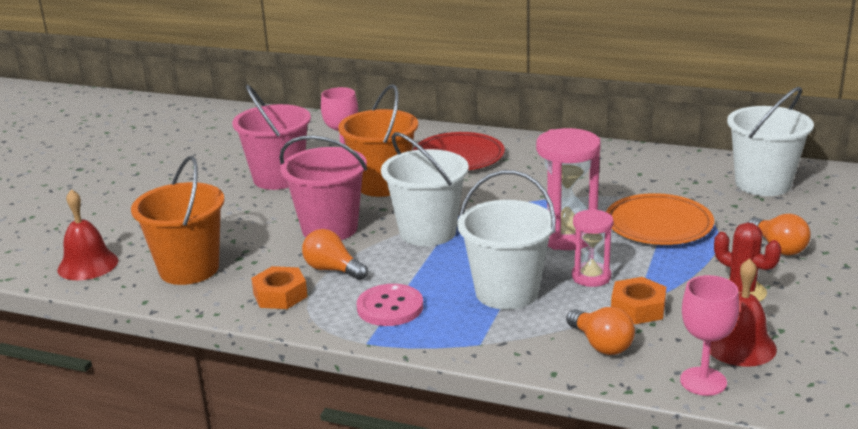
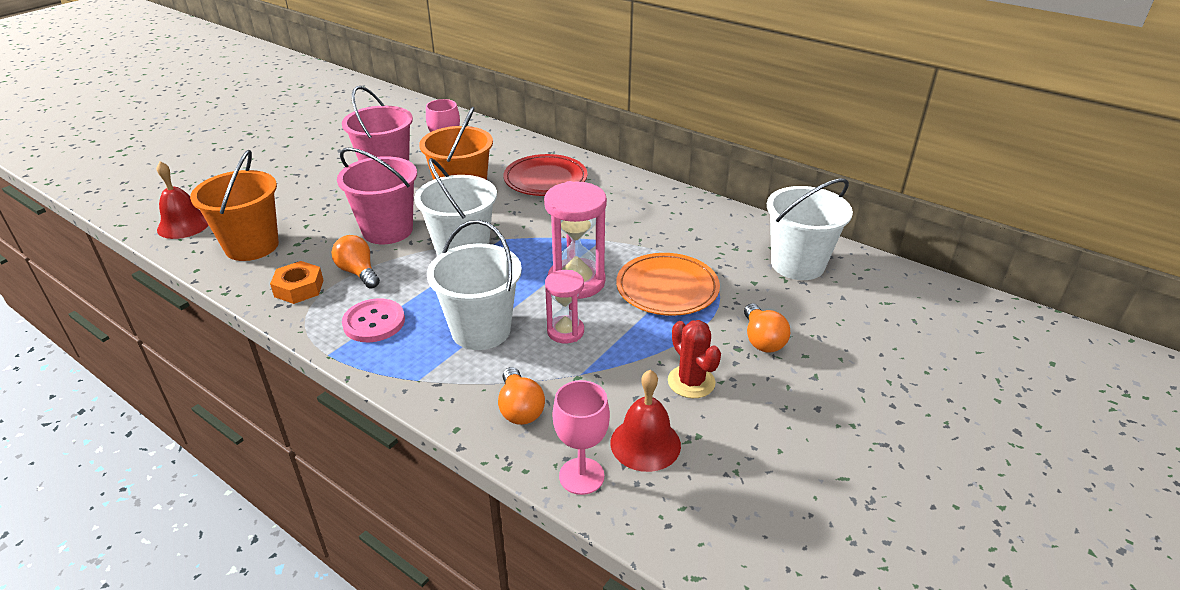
camera: 15 degrees right, 10 degrees up
(638, 308) = (582, 376): orange nut -> none

